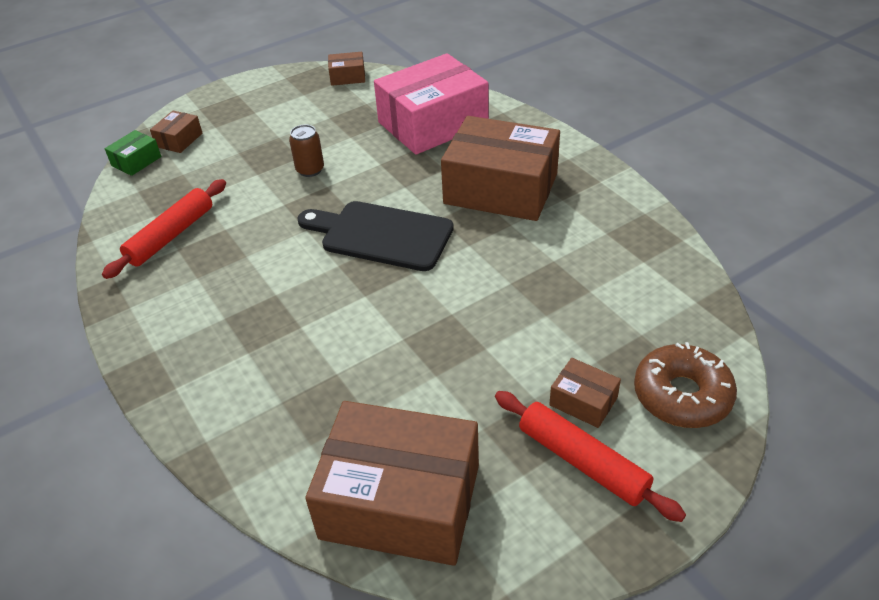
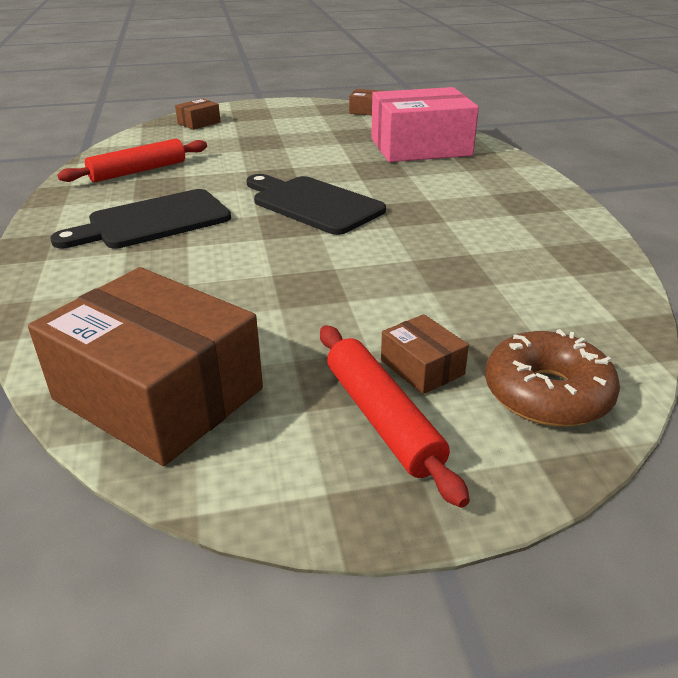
camera: 20 degrees right, 10 degrees down
(136, 161) = (155, 128): green box -> none
(242, 304) = (152, 221): none -> black cutting board
(310, 170) = (287, 155): brown can -> none
(501, 189) = (453, 196): brown box -> none

